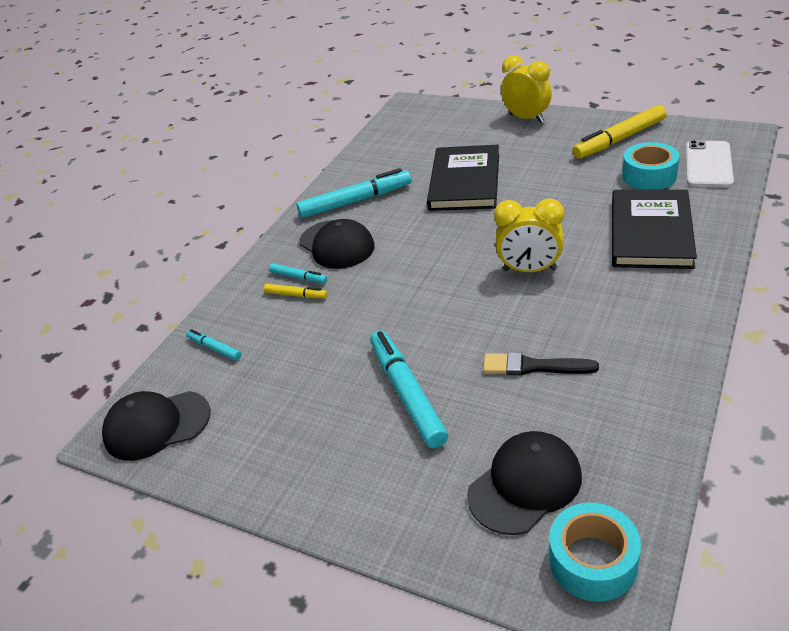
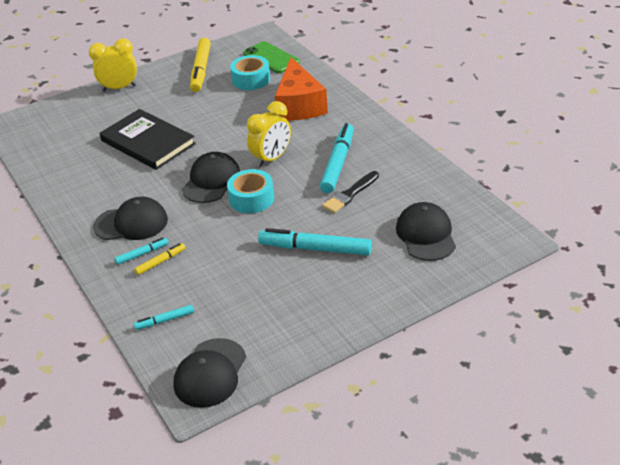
camera: 60 degrees left, 0 degrees up
(356, 201) = (93, 196): turquoise marker -> turquoise marker (338, 163)
(447, 253) = (211, 181): none -> black cap
(593, 561) = (489, 235): turquoise tape -> turquoise tape (251, 199)
(650, 232) = (299, 105): black book -> orange cheese
(708, 164) = (271, 58): white phone -> green phone

